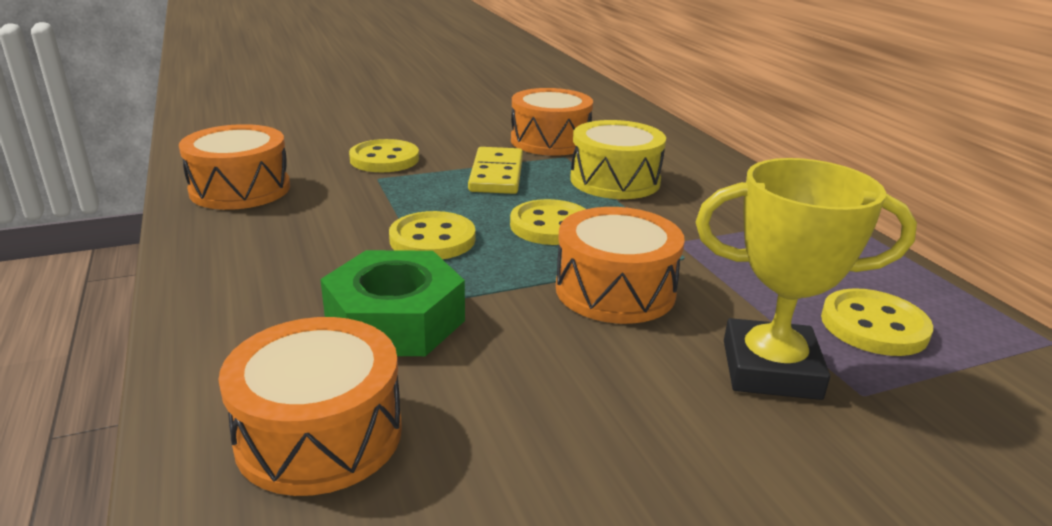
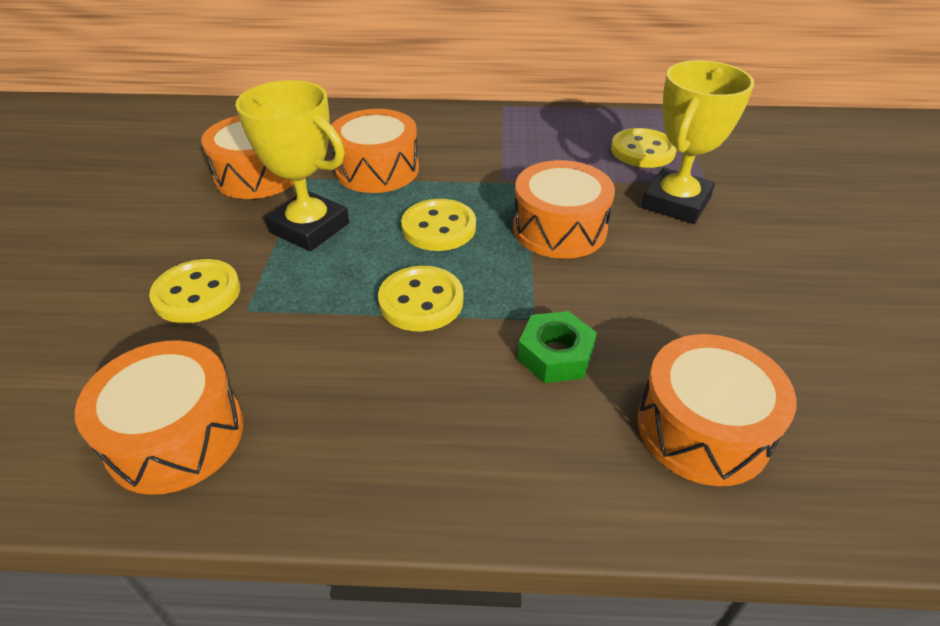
camera: 65 degrees left, 15 degrees up
(395, 320) = (555, 355): green nut -> green nut, size x0.63
(497, 175) = (309, 228): yellow domino -> yellow trophy
(615, 180) = (377, 169): yellow drum -> orange drum

